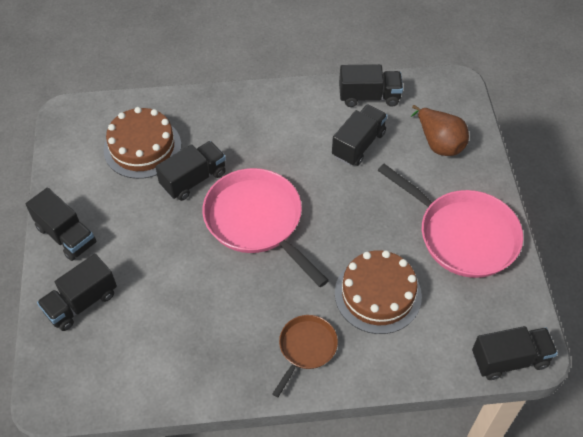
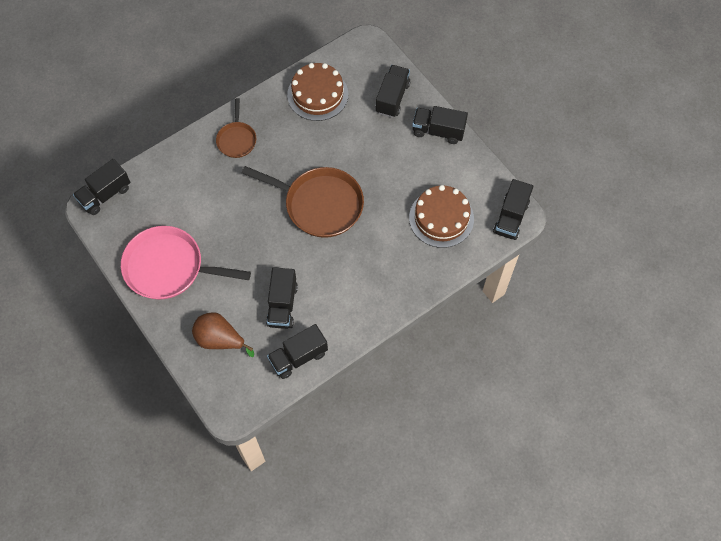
camera: 150 degrees right, 10 degrees up
(193, 179) = (385, 212): black truck -> black truck (511, 217)
(257, 221) = (319, 204): pink pan -> brown pan
(378, 294) = (209, 195): brown cake -> brown cake (317, 94)

